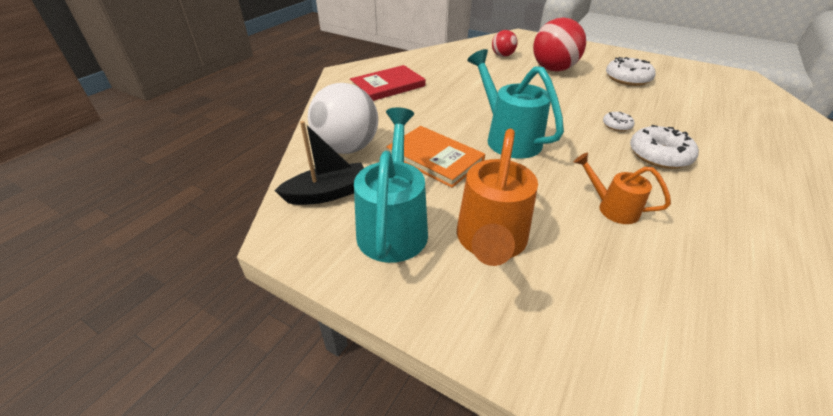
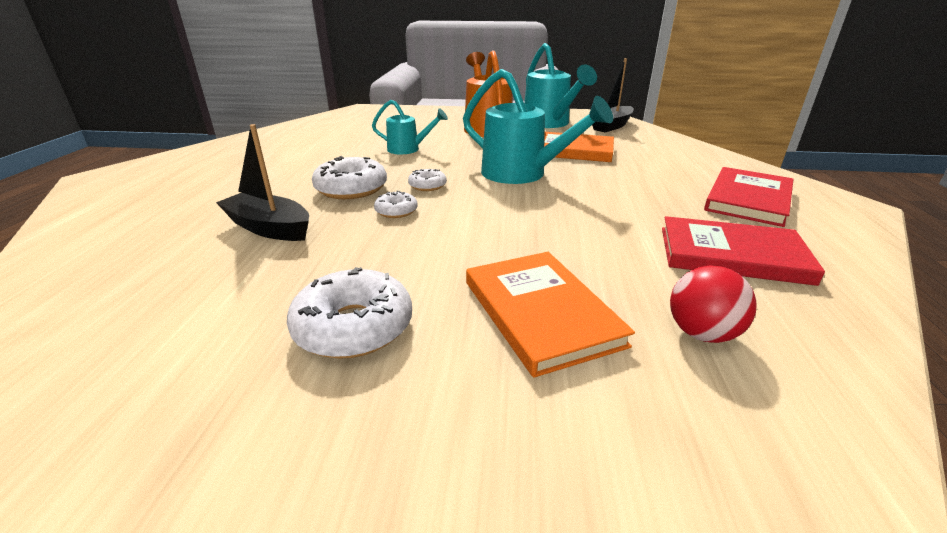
camera: 155 degrees right, 10 degrees down
(347, 148) = (650, 144): white ball -> none
(451, 69) = (732, 254): none -> red book
(553, 69) = (541, 312): red ball -> orange book
(592, 144) = (427, 186): none -> white donut
(612, 208) = (408, 149): orange watering can -> turquoise watering can
(702, 131) = (269, 228): none -> black boat

